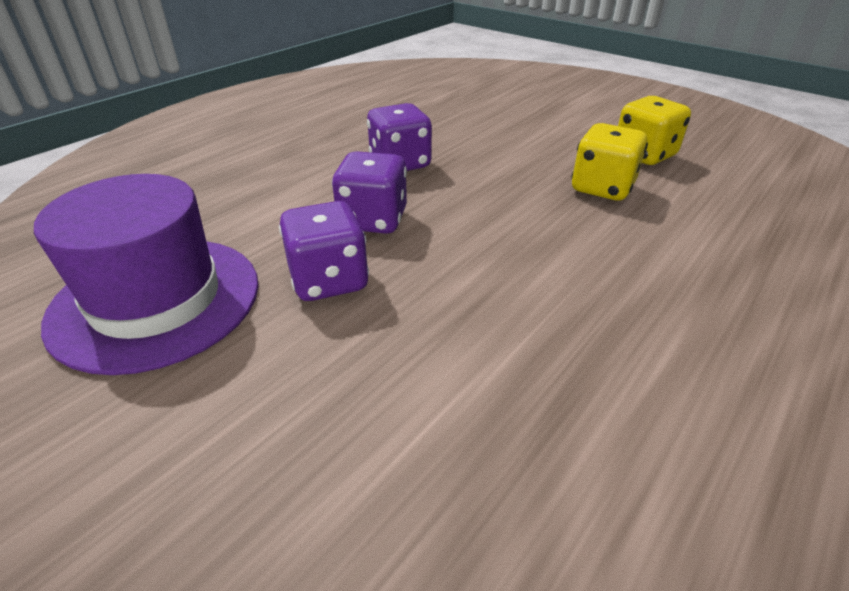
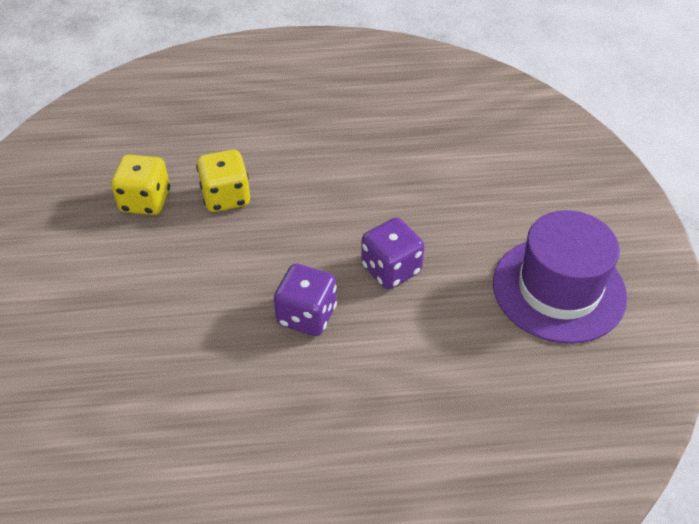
camera: 135 degrees left, 10 degrees up
(329, 280) = (459, 241): purple dice -> none

